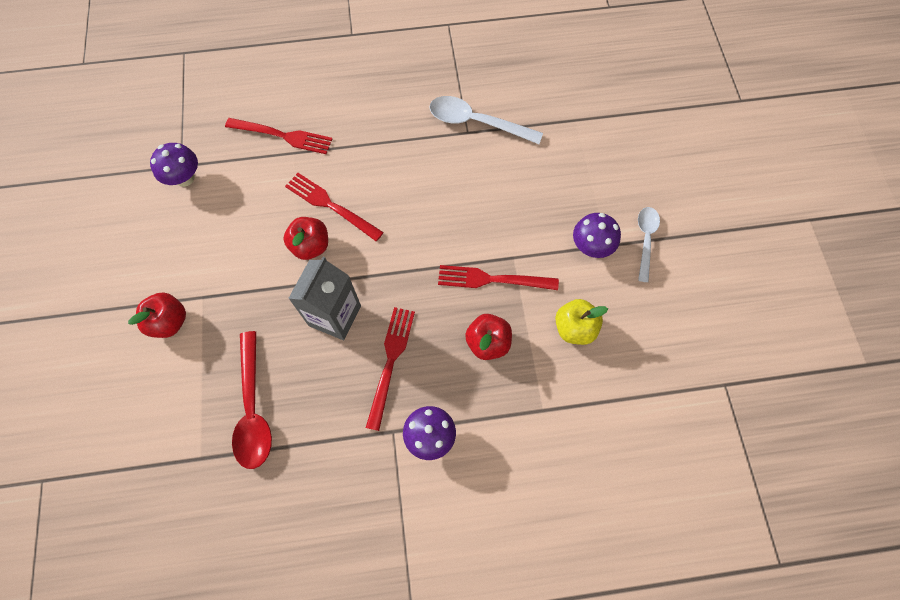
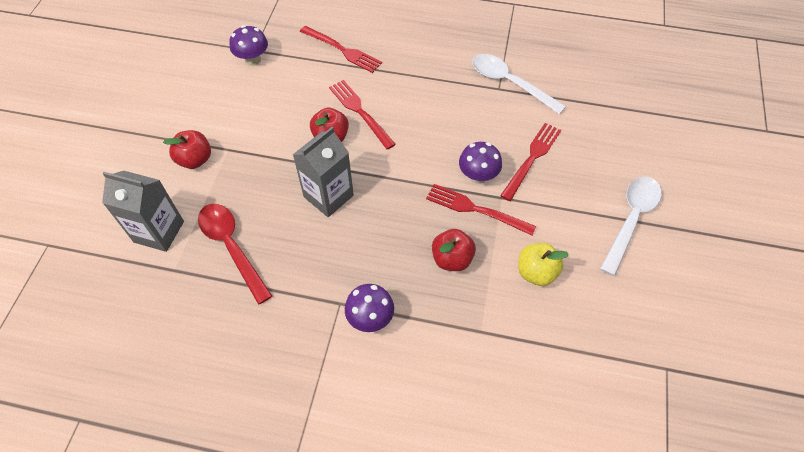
camera: 20 degrees right, 10 degrees down
(164, 420) = (159, 231): none -> grey carton
(253, 409) = (231, 247): red spoon -> red spoon turned 135 degrees clockwise
(390, 361) = (360, 246): red fork -> red fork (532, 158)
(591, 247) = (576, 210): purple mushroom -> purple mushroom (478, 176)
(645, 239) = (631, 219): white spoon -> white spoon, size x1.55

